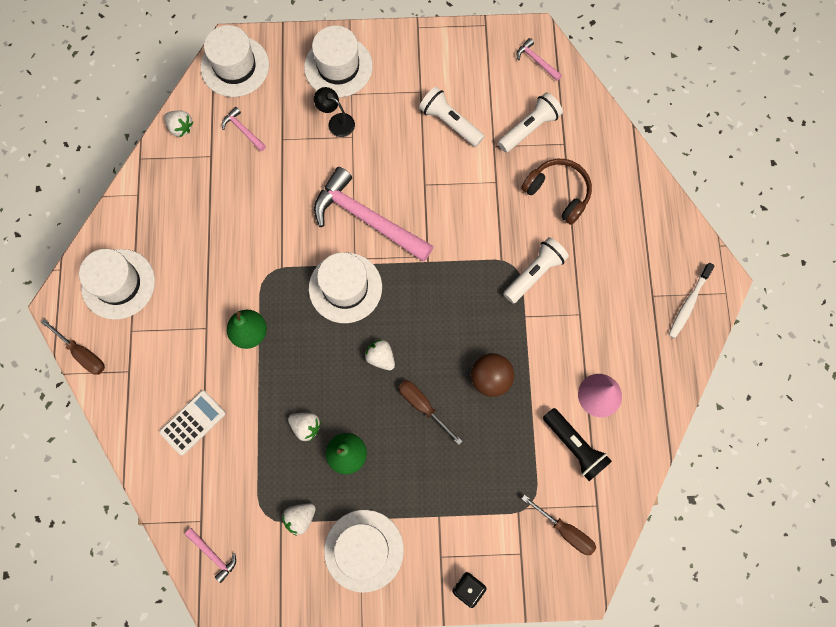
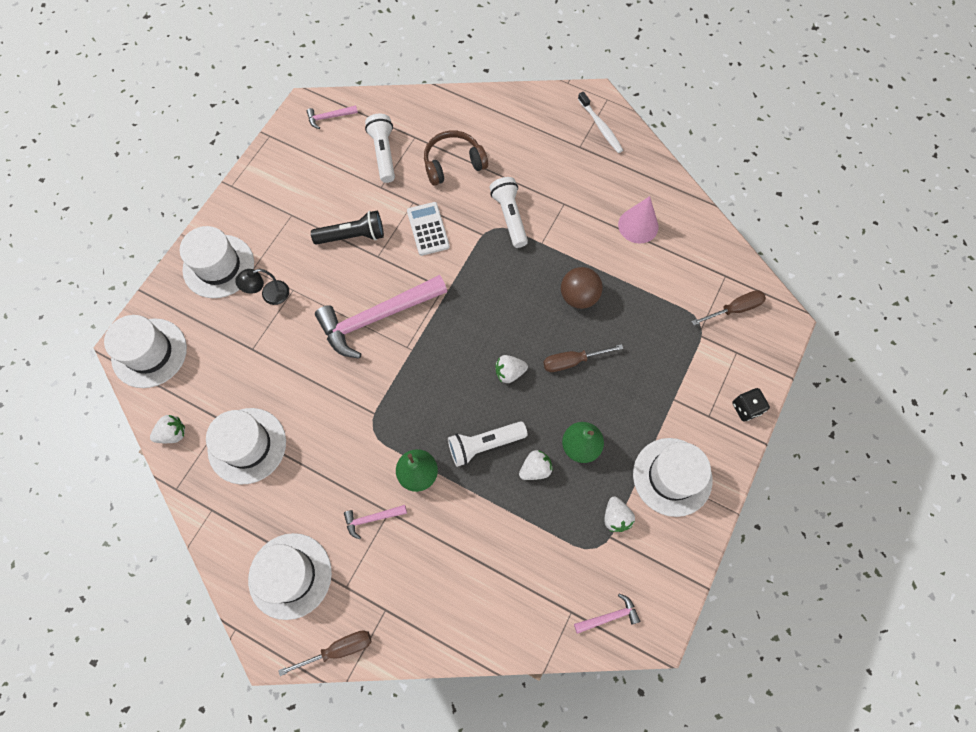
camera: 60 degrees left, 5 degrees down
(193, 422) = (473, 571): white calculator -> white calculator (428, 229)
(243, 130) = (218, 378): pink hammer -> pink hammer (372, 518)
(345, 287) = (428, 368): white hat -> white hat (247, 445)
(450, 122) = (336, 207): white flashlight -> white flashlight (484, 444)
(574, 446) = (669, 266): black flashlight -> black flashlight (352, 236)

